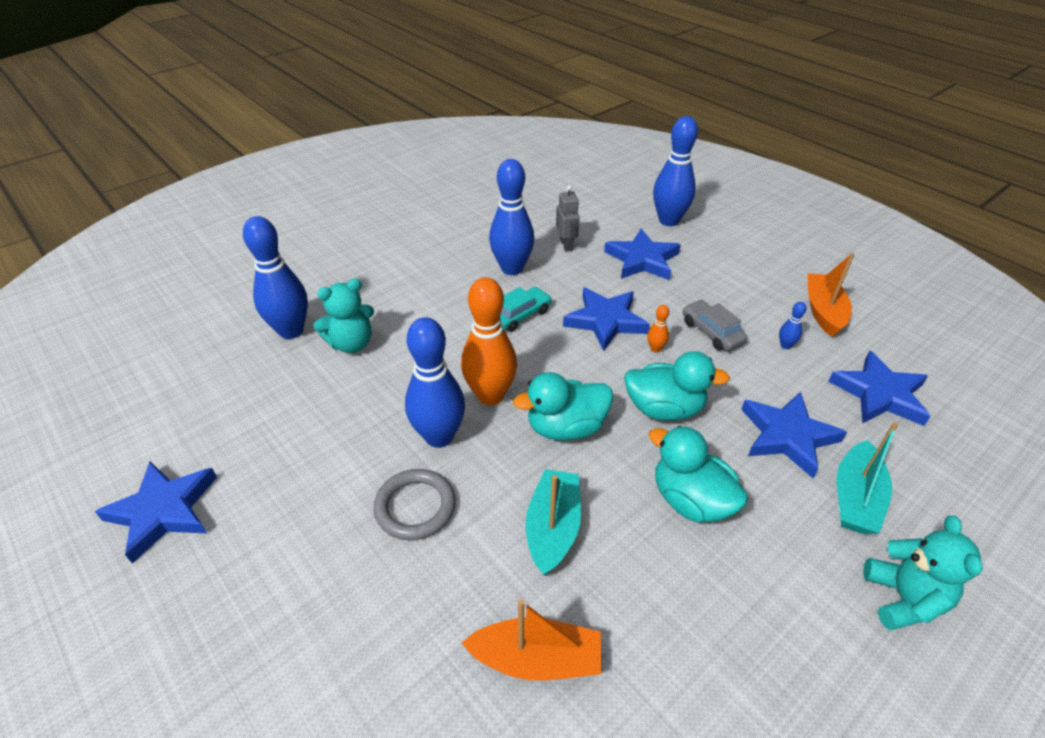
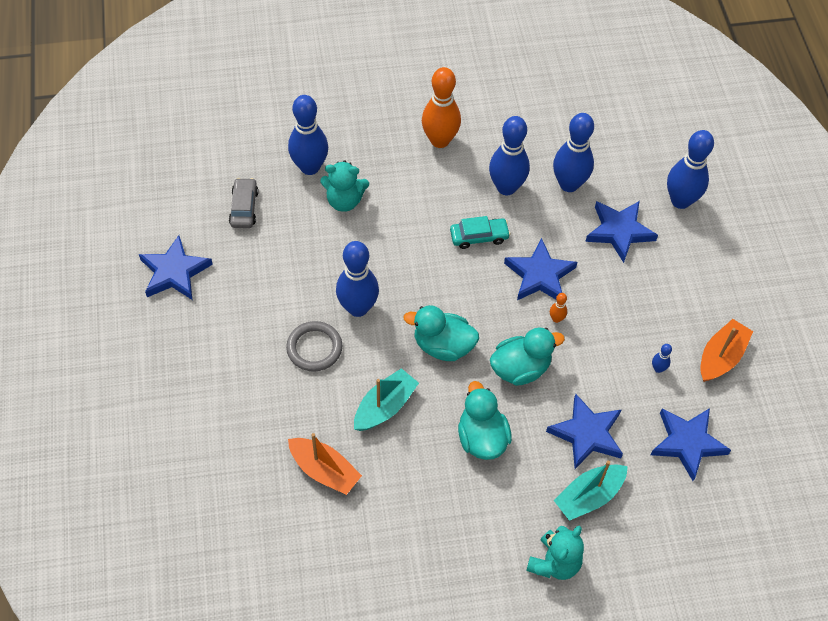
camera: 30 degrees right, 15 degrees up
(490, 395) = (411, 294): orange bowling pin -> orange bowling pin (440, 140)
(566, 245) = (569, 184): grey robot -> blue bowling pin
(664, 409) = (520, 368): turquoise duck -> turquoise duck turned 60 degrees counterclockwise
(712, 332) = (612, 327): grey car -> grey car (244, 208)

